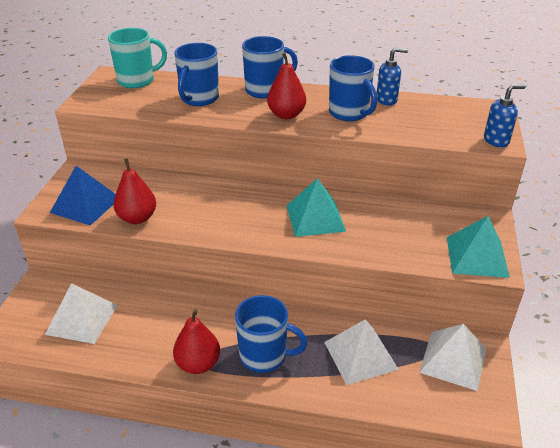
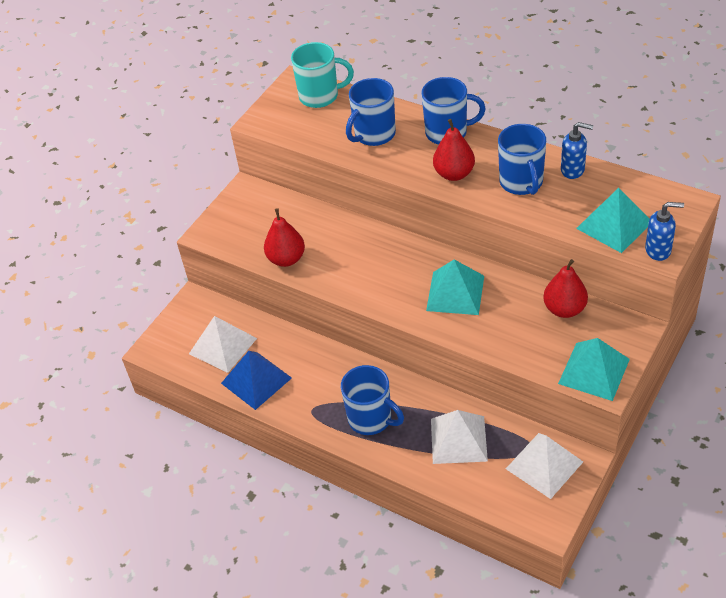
camera: 25 degrees right, 10 degrees up
(85, 205) = (243, 233): blue pyramid -> blue pyramid (256, 380)
(198, 364) = (310, 413): red pear -> red pear (564, 309)
(447, 129) = (614, 225): none -> turquoise pyramid

